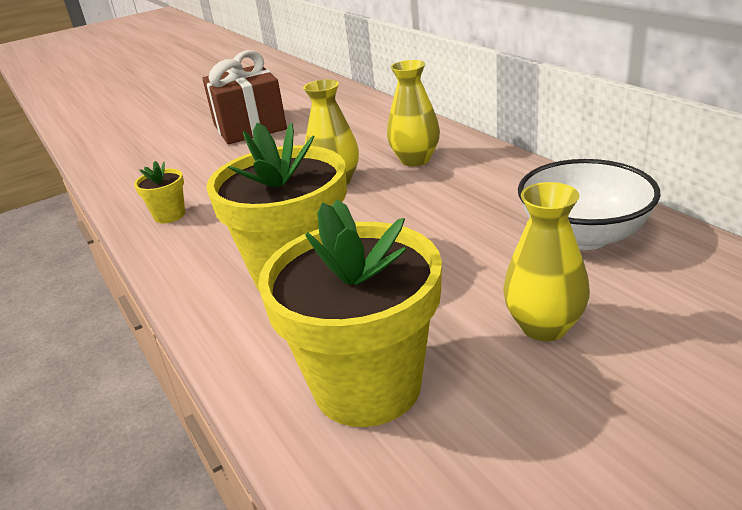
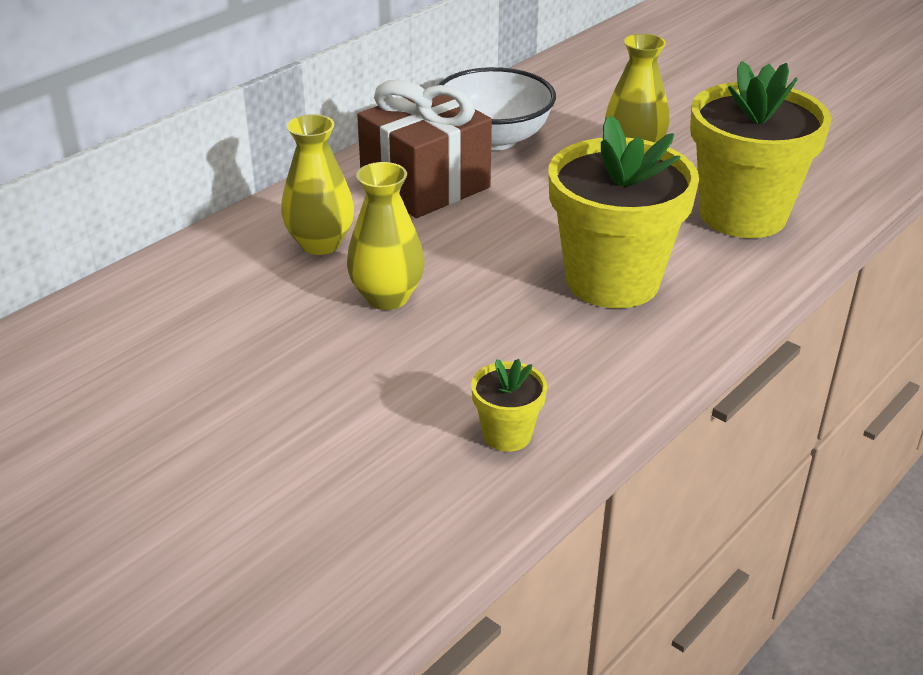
camera: 110 degrees left, 5 degrees up
(249, 127) = (142, 452): brown gift -> brown gift (425, 185)

